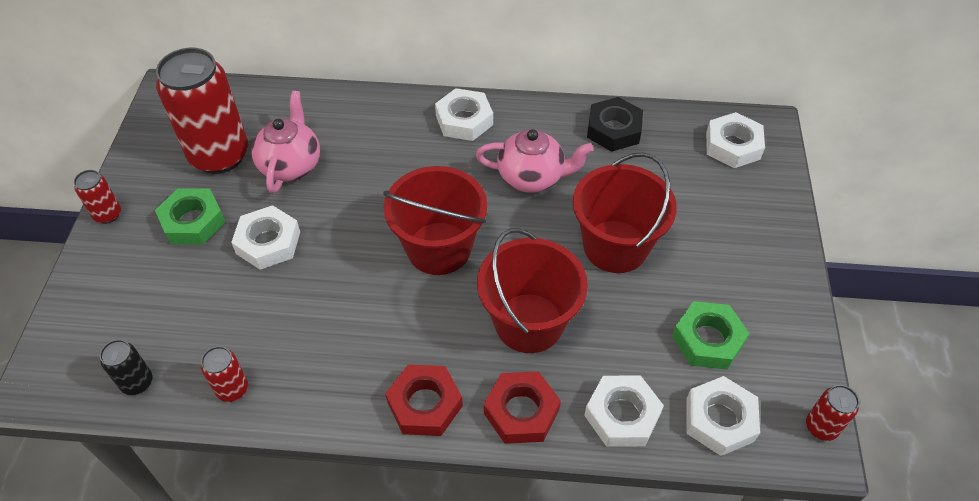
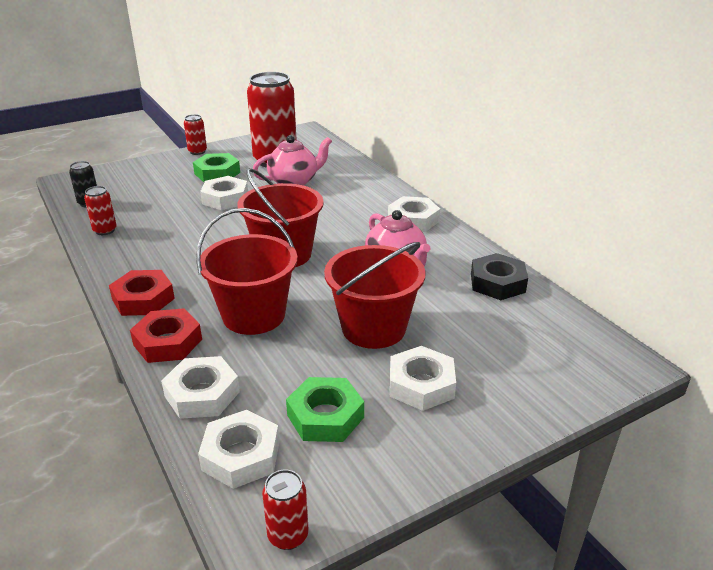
camera: 55 degrees right, 20 degrees down
(733, 145) = (574, 351): white nut -> white nut (421, 385)

